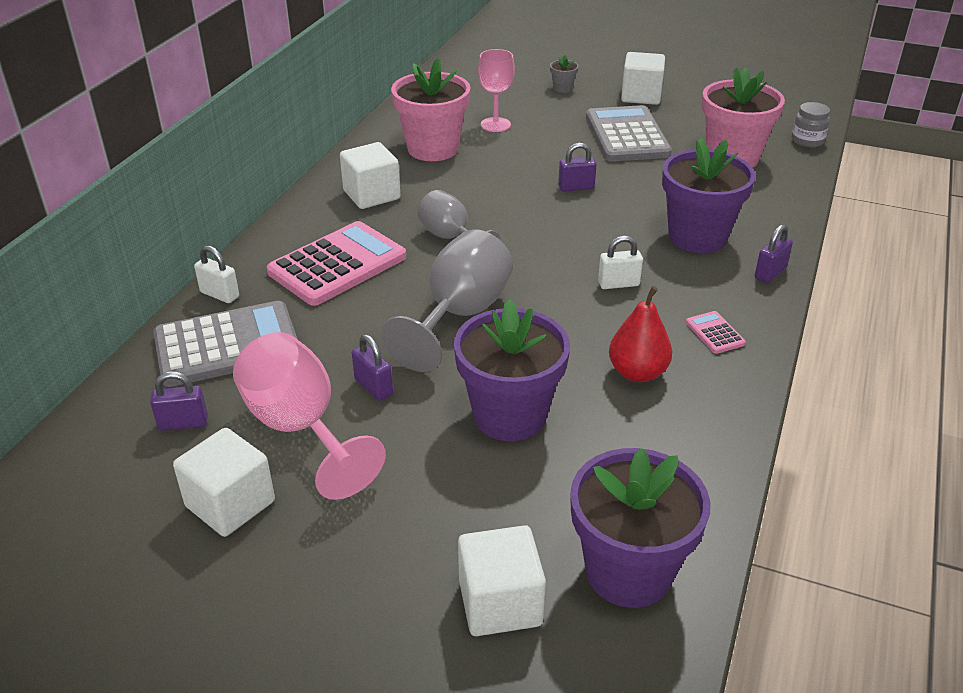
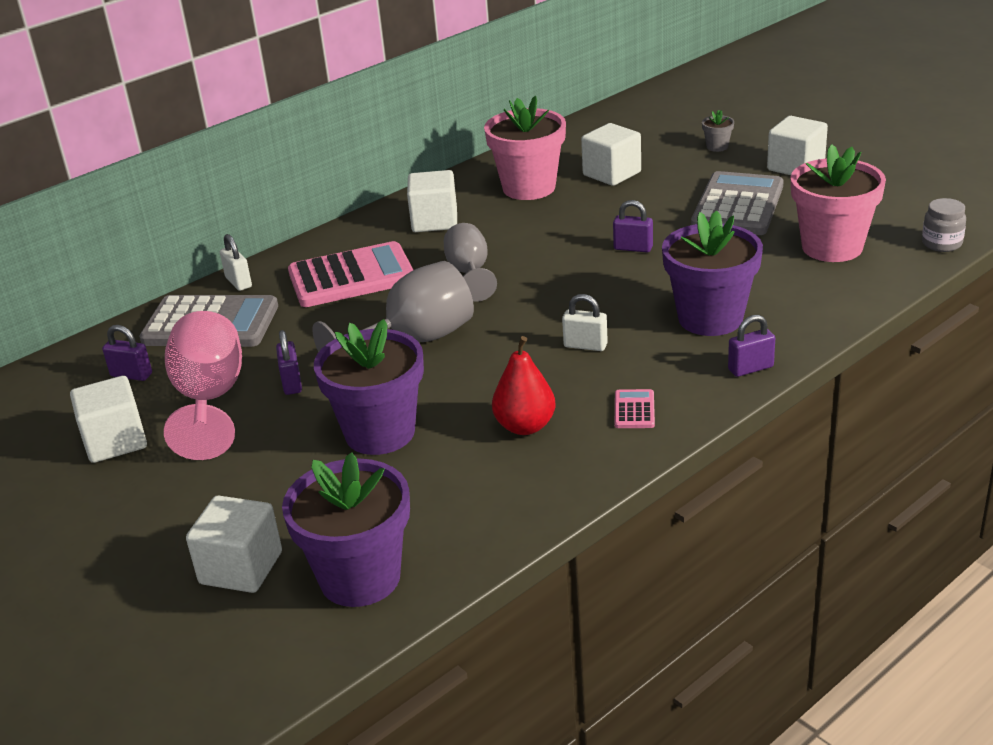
camera: 30 degrees right, 5 degrees down
(495, 125) = (612, 174): pink goblet -> white cube

